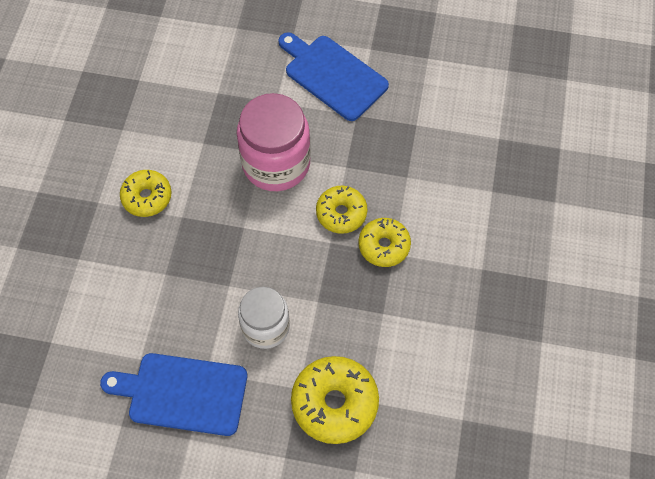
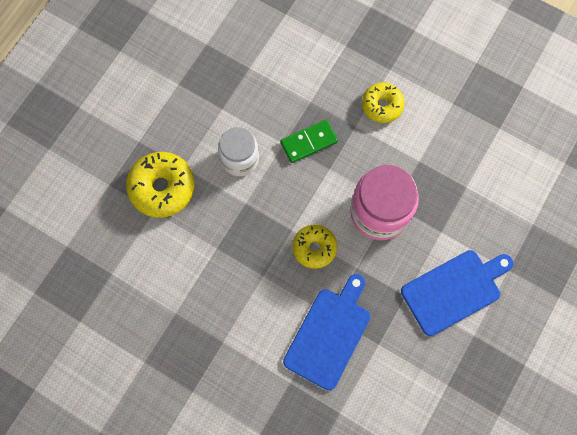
camera: 110 degrees right, 10 degrees up
(182, 393) = (212, 88): blue cutting board -> blue cutting board (329, 334)
(218, 259) = (309, 142): none -> green domino
(384, 246) = (273, 271): yellow donut -> none

